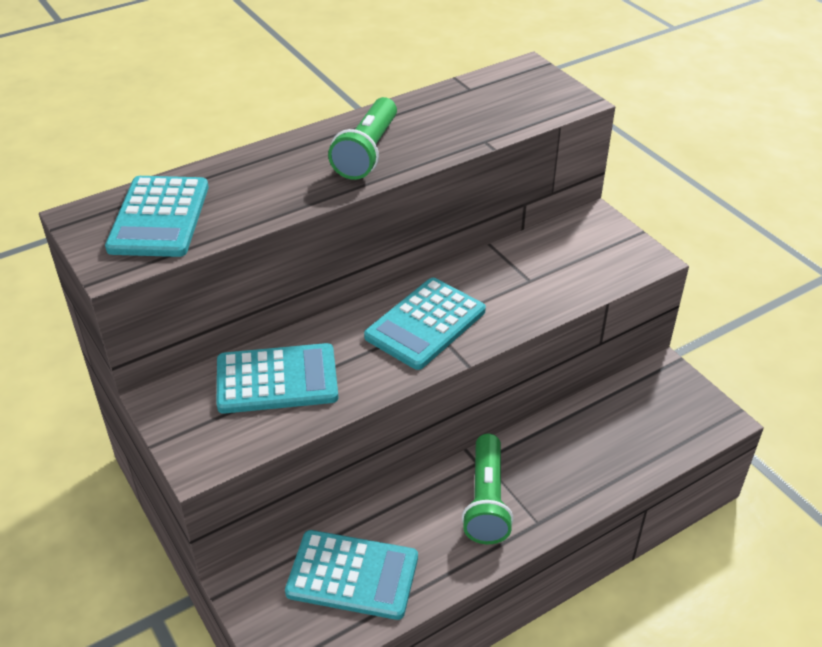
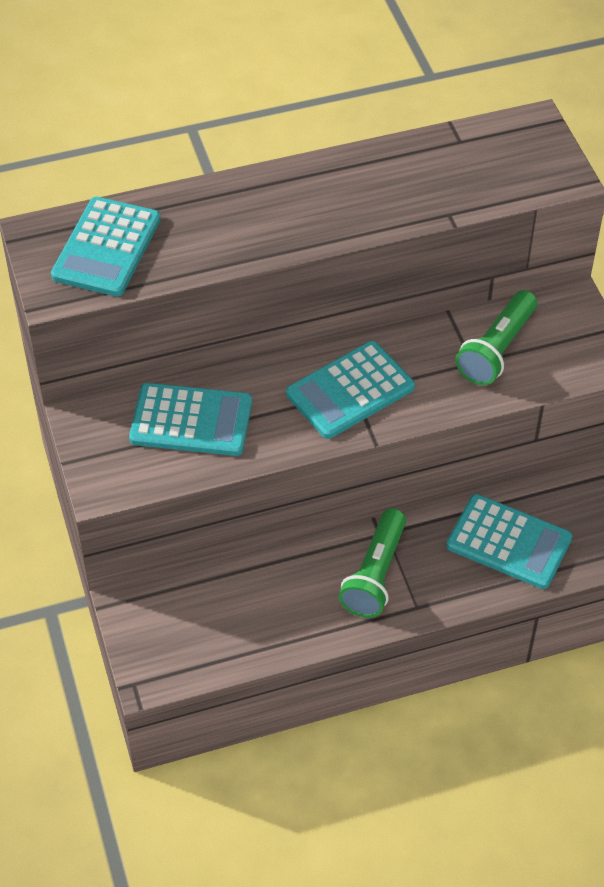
camera: 15 degrees right, 10 degrees up
(352, 575) = (227, 616): turquoise calculator -> turquoise calculator (509, 542)
(367, 152) = (326, 206): green flashlight -> green flashlight (497, 349)

